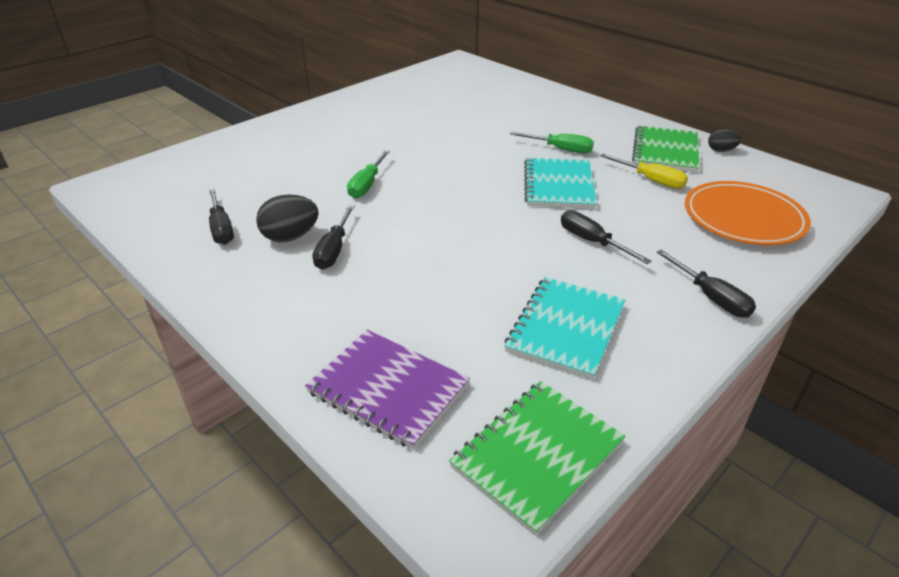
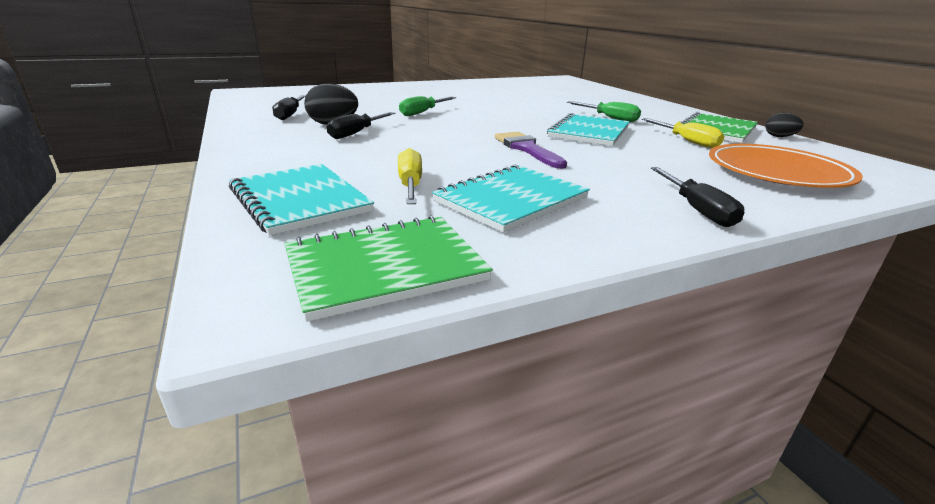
camera: 20 degrees right, 10 degrees down
(388, 389) = (299, 200): purple notebook -> turquoise notebook
(465, 331) = (410, 185): none -> yellow screwdriver
(523, 235) = (527, 149): none -> purple brush
(592, 241) = (591, 161): black screwdriver -> none

